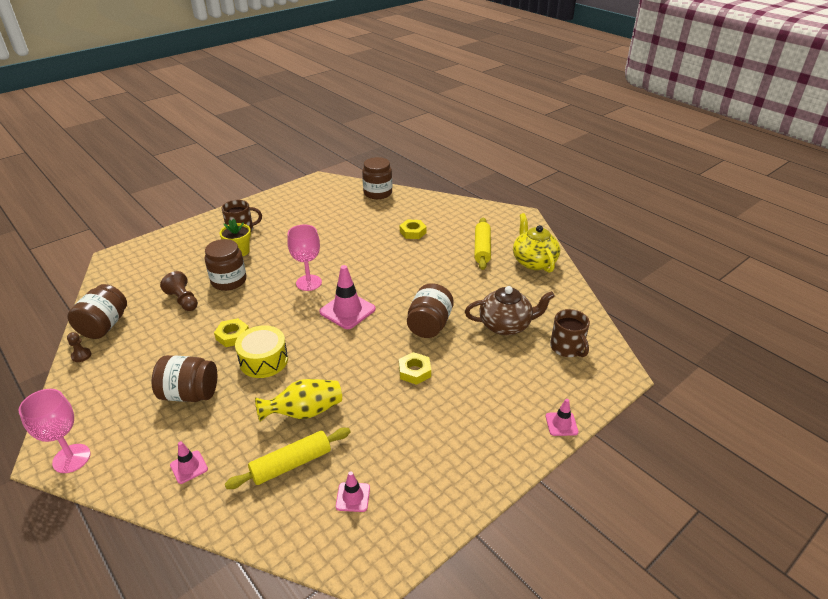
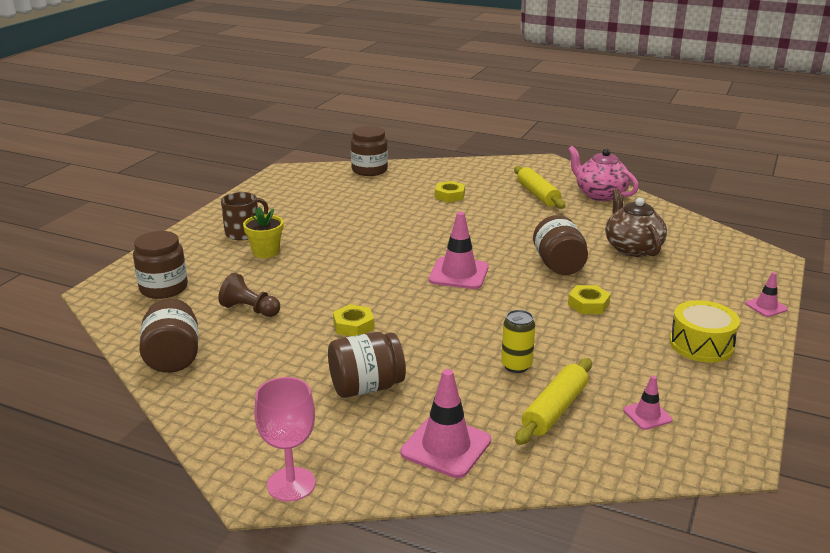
camera: 25 degrees left, 10 degrees down
(81, 355) = (178, 391): brown pawn -> none
(189, 467) = (446, 447): pink traffic cone -> pink traffic cone, size x1.85
(229, 281) = (286, 280): brown jar -> brown jar (164, 288)
(264, 360) = (417, 337): yellow drum -> yellow drum (701, 344)
(304, 412) = (516, 366): yellow vase -> yellow can
(309, 283) = (386, 261): pink goblet -> none
(506, 325) = (632, 248): brown teapot -> brown teapot turned 75 degrees counterclockwise
(533, 261) = (600, 194): yellow teapot -> pink teapot
(567, 347) = (706, 251): brown mug -> none

